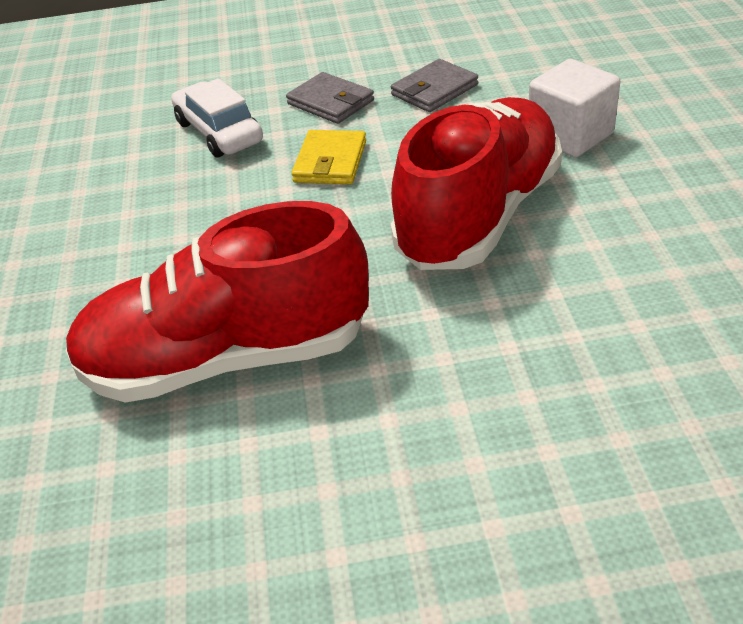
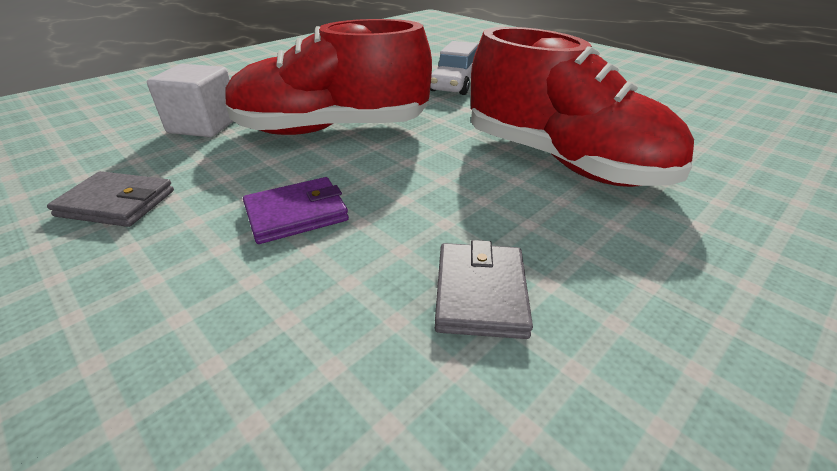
camera: 130 degrees left, 5 degrees down
(219, 132) = (268, 344): white car -> white car (455, 83)
(330, 102) = (152, 268): grey wallet -> grey wallet (480, 293)
(330, 162) = (296, 214): yellow wallet -> purple wallet

